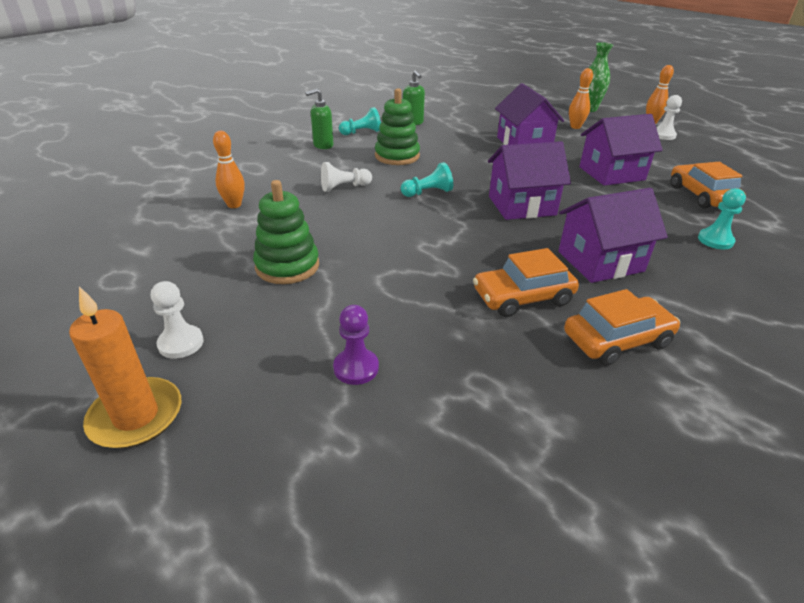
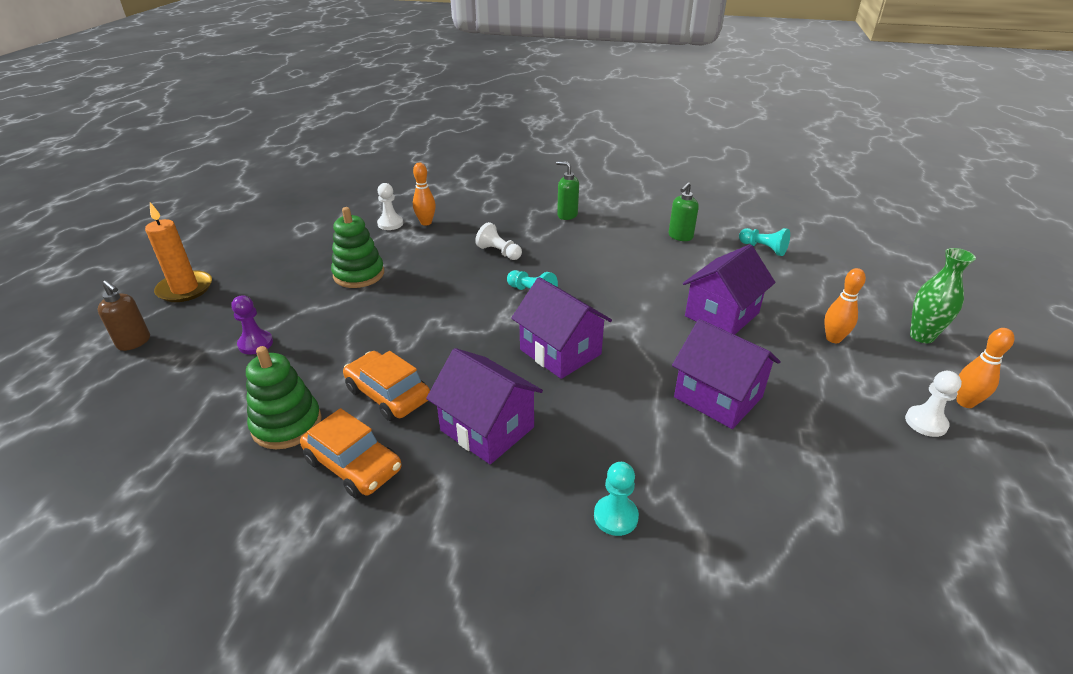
camera: 60 degrees right, 0 degrees up
(181, 343) = (252, 274): white pawn -> white pawn (390, 224)
(232, 495) = (134, 342): none -> brown soap dispenser
(362, 132) = (619, 221): turquoise pawn -> turquoise pawn (763, 248)
(397, 156) = (590, 254): green stacking toy -> green stacking toy (287, 424)
(701, 195) = (743, 489): orange car -> none

